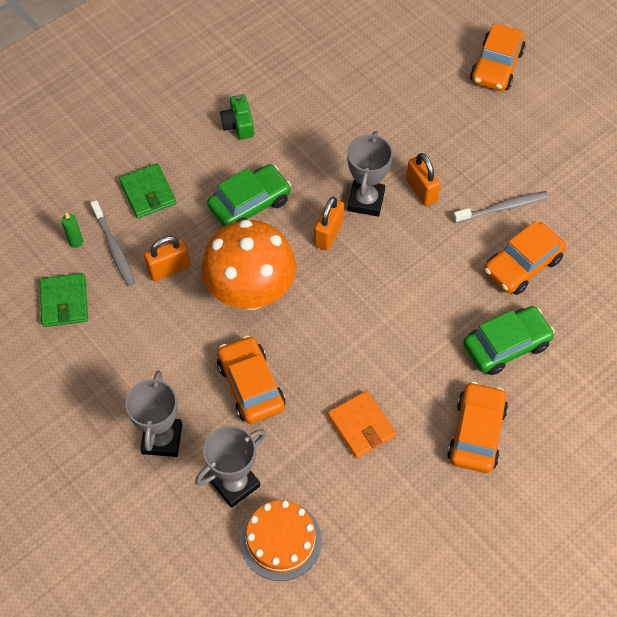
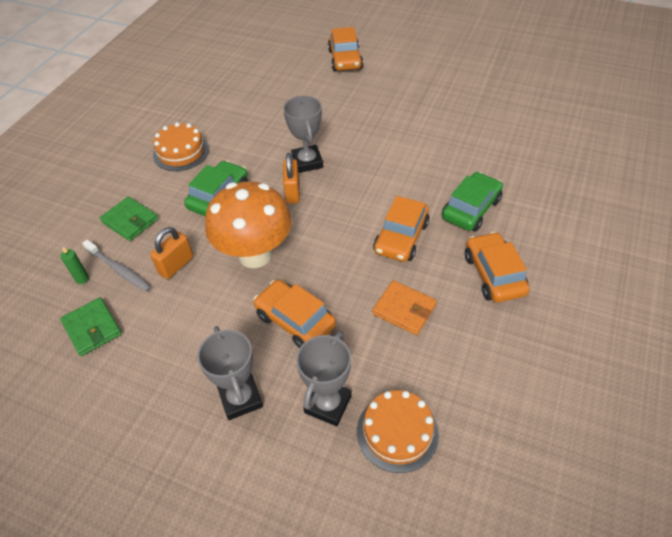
camera: 25 degrees left, 10 degrees down
(238, 124) = (181, 152): green camera -> orange cake
(421, 190) = (343, 141): orange padlock -> none
(503, 208) = (406, 130): grey toothbrush -> none
(522, 265) = (444, 157): orange car -> orange car (401, 238)

